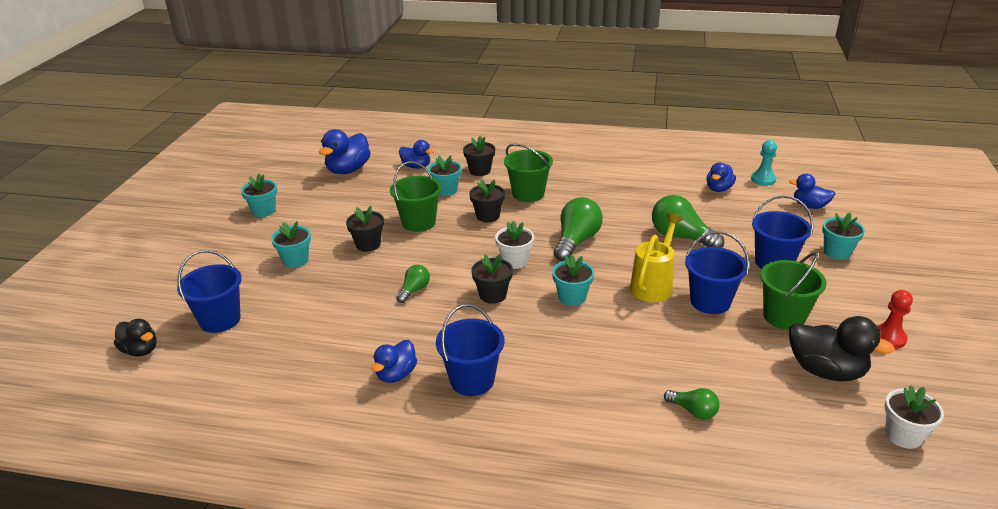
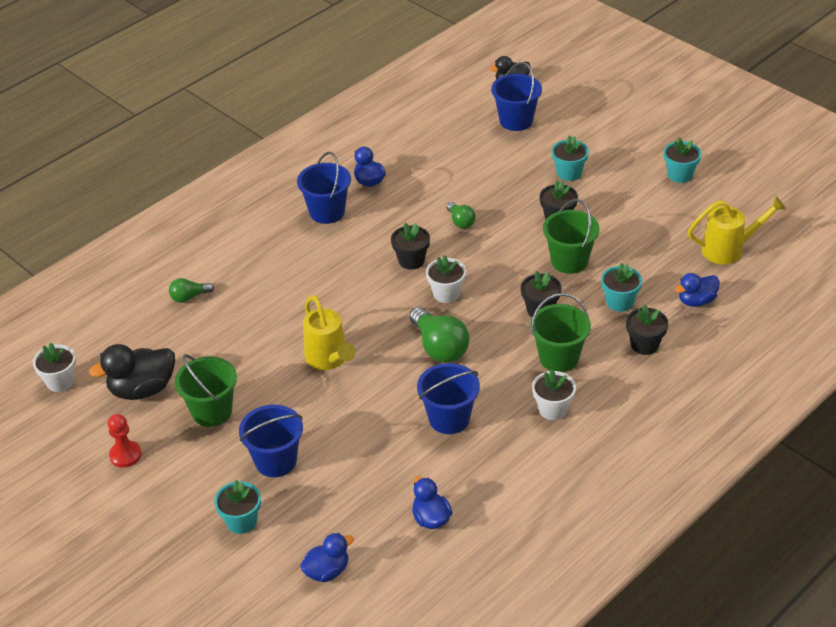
camera: 125 degrees right, 10 degrees up
(348, 170) = (728, 249): blue duck -> yellow watering can
(572, 297) = (363, 302): turquoise flower pot -> none
(577, 181) = (553, 409): none -> white flower pot
(681, 237) = (376, 424): green light bulb -> none
(710, 302) = (274, 380): blue bucket -> blue bucket (449, 418)
(763, 179) = (413, 576): turquoise pawn -> none

